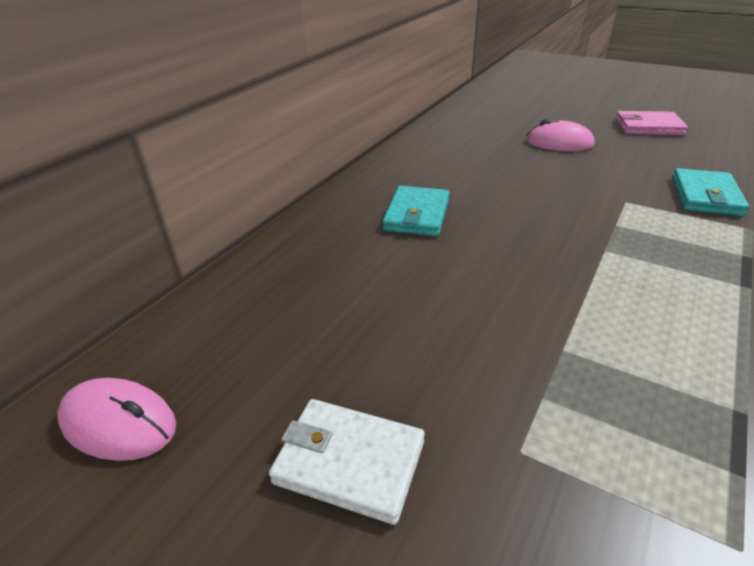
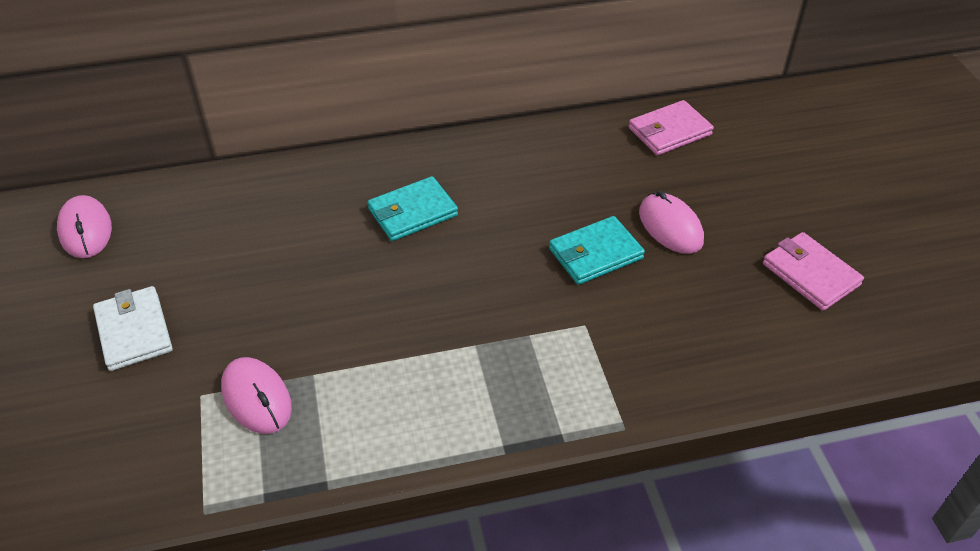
camera: 45 degrees right, 10 degrees up
(472, 113) = (669, 131): none -> pink wallet
(565, 405) = (257, 398): none -> pink mouse
(705, 196) = (663, 376): turquoise wallet -> turquoise wallet (595, 254)

